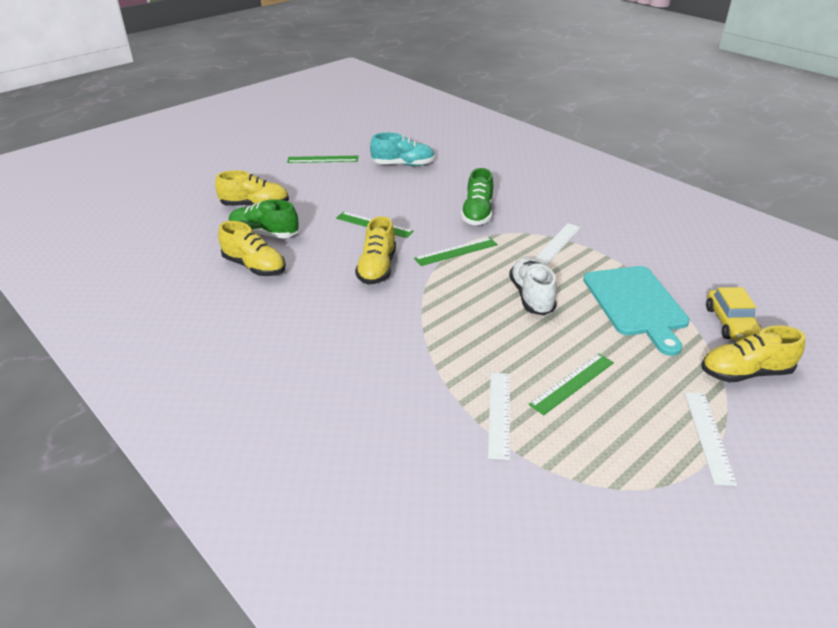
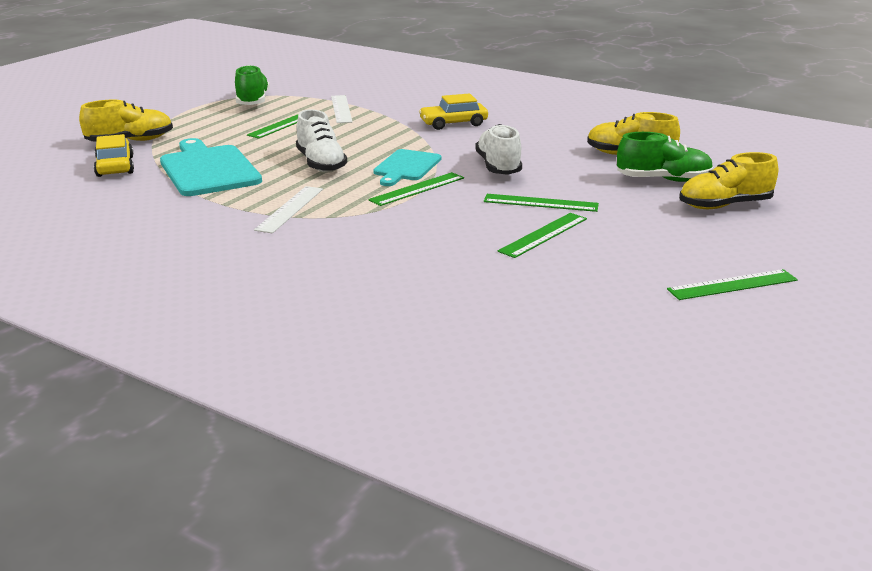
camera: 165 degrees right, 10 degrees down
(376, 350) = (453, 123): none -> yellow car
(377, 268) = (498, 167): yellow shoe -> white shoe
(393, 199) = (544, 235): none -> green ruler
(403, 165) = (578, 293): turquoise shoe -> none
(455, 280) = (406, 167): none -> turquoise cutting board
(477, 213) = (407, 231): green shoe -> green shoe (253, 101)
(709, 436) = (186, 114): white ruler -> none

